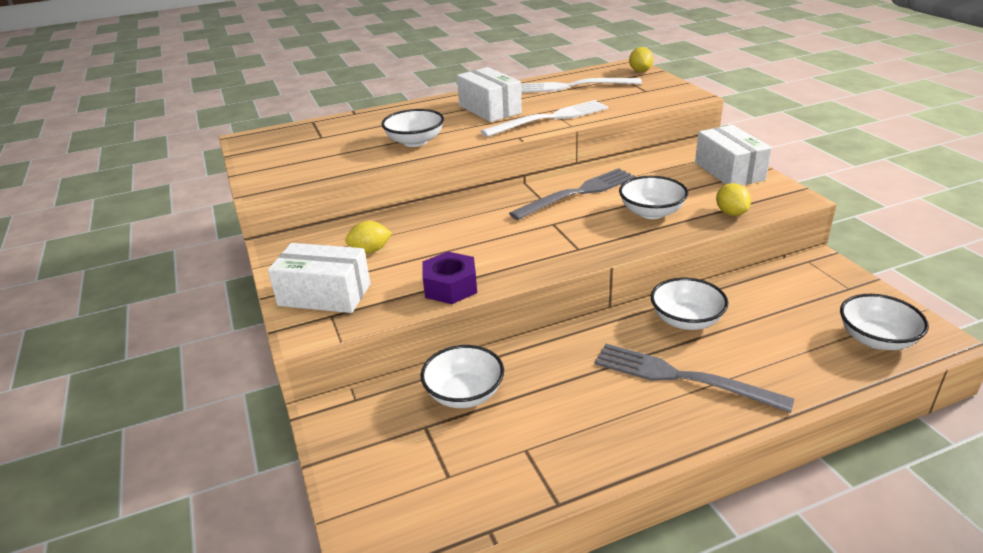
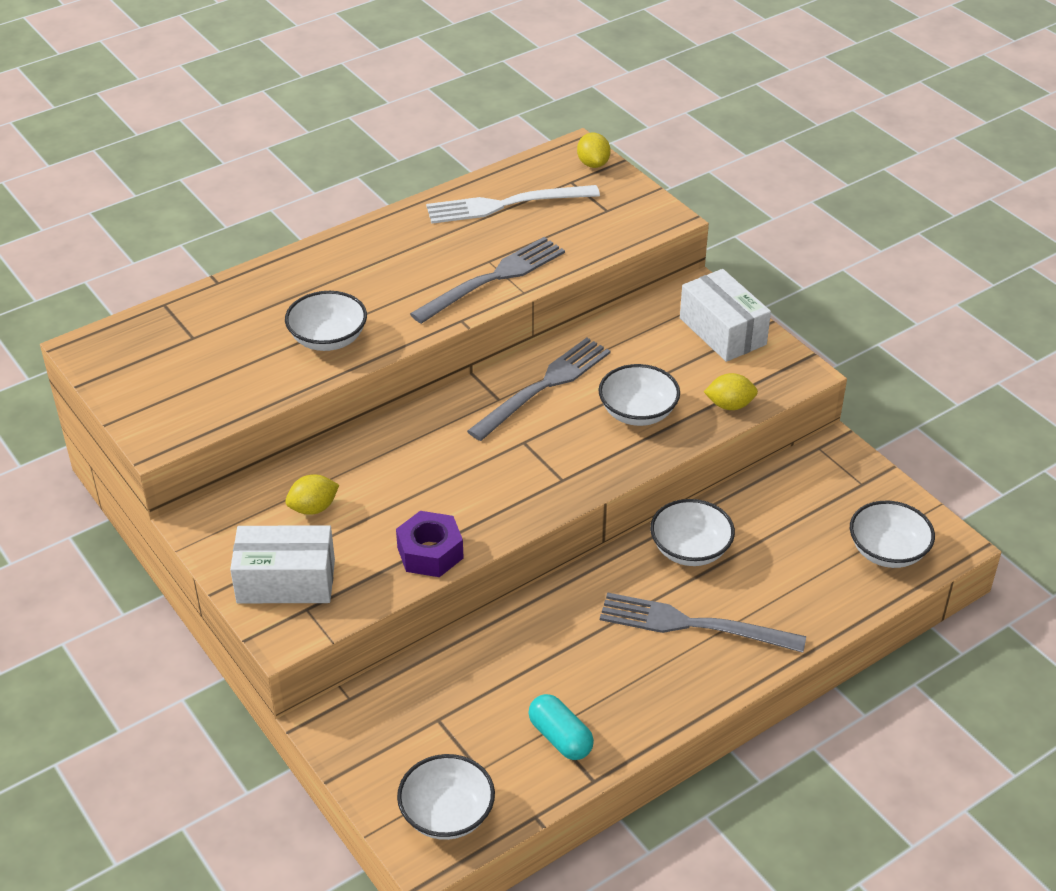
camera: 15 degrees left, 10 degrees up
(464, 394) = (468, 675): white bowl -> white bowl (447, 814)
(489, 109) = (406, 263): white box -> none
(534, 458) = (560, 737): none -> turquoise capsule
(550, 118) = (493, 279): white fork -> grey fork
(731, 213) = (729, 405): yellow lemon -> yellow lemon turned 60 degrees counterclockwise

